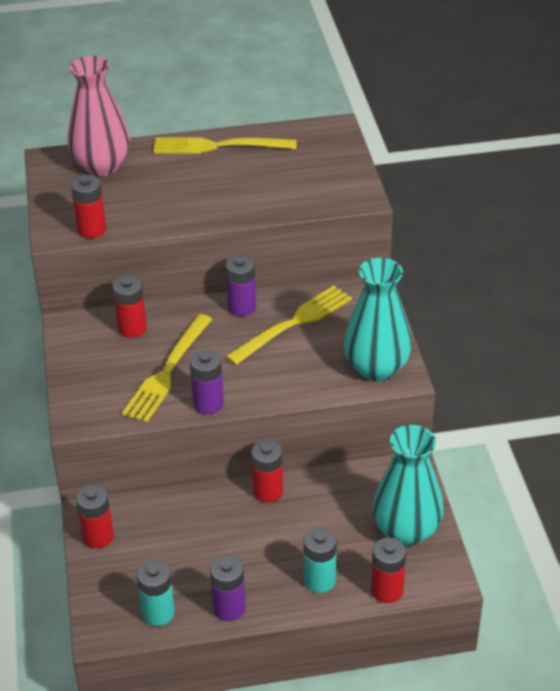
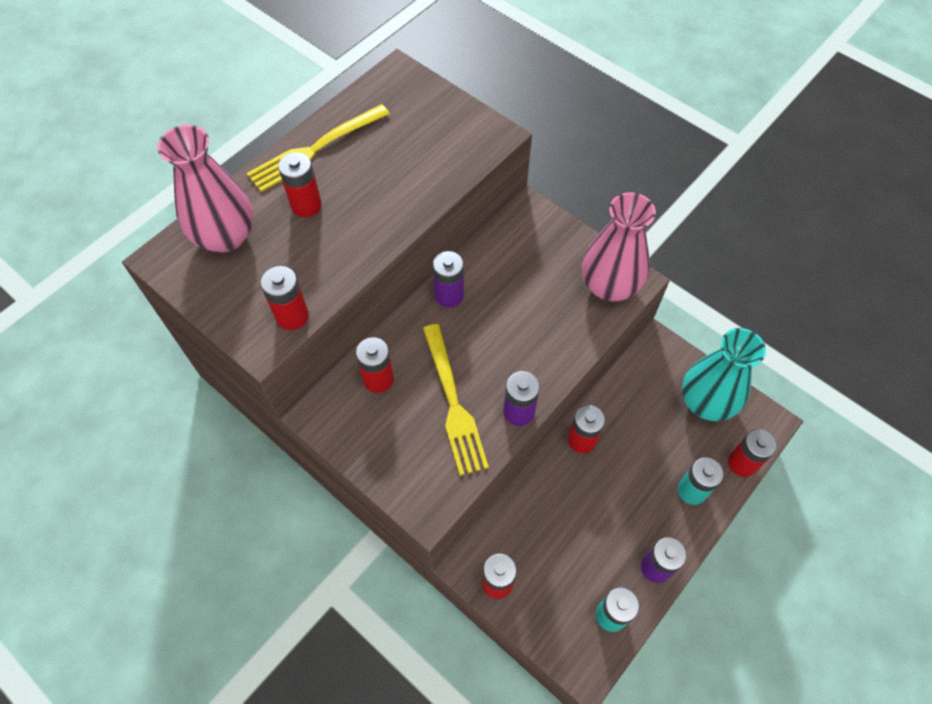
camera: 40 degrees left, 20 degrees up
(174, 174) = (306, 205): none -> red battery
(294, 323) = (506, 284): yellow fork -> none
(376, 368) = (609, 286): turquoise vase -> pink vase

